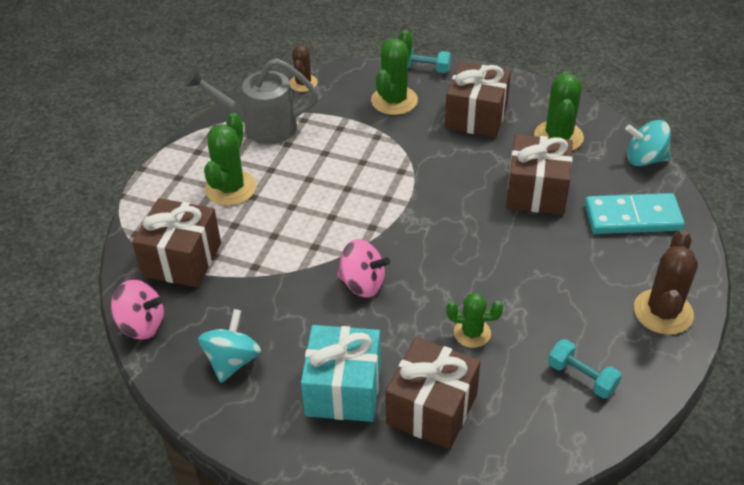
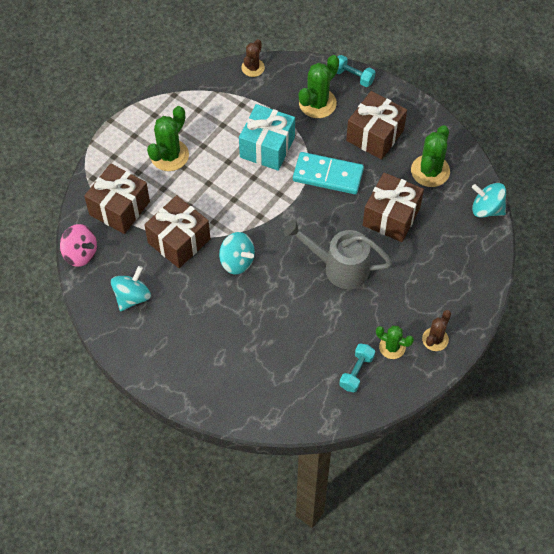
camera: 15 degrees right, 15 degrees up
(261, 127) = (208, 103): grey watering can -> grey watering can (339, 267)
(343, 389) = (197, 337): turquoise gift -> turquoise gift (267, 147)
(362, 284) = (237, 261): pink spinning top -> turquoise spinning top
(432, 409) = (249, 367): brown gift -> brown gift (179, 241)
(472, 333) = (297, 319): green cactus -> green cactus (392, 347)
(581, 377) = (356, 372): turquoise dumbbell -> turquoise dumbbell turned 60 degrees clockwise
(632, 217) = (452, 257): turquoise domino -> turquoise domino (328, 175)
(663, 312) = (435, 339): brown cactus -> brown cactus, size x0.63

